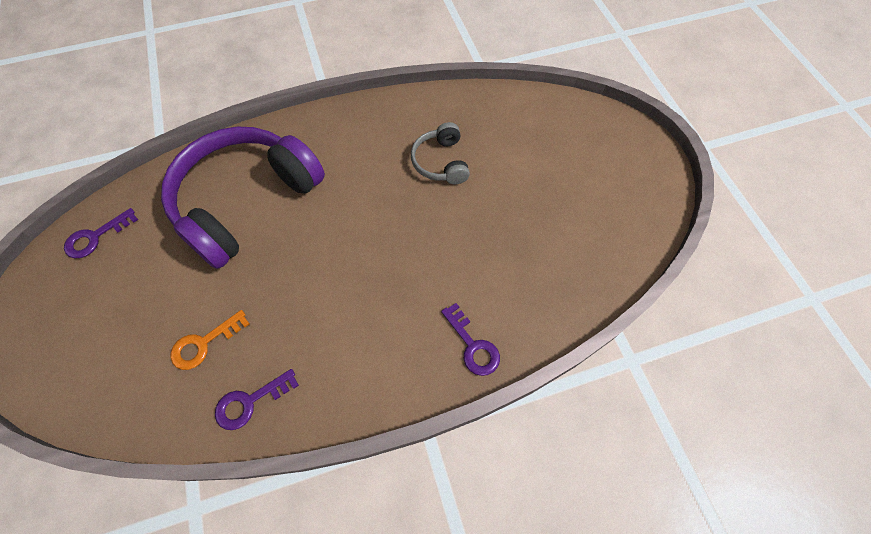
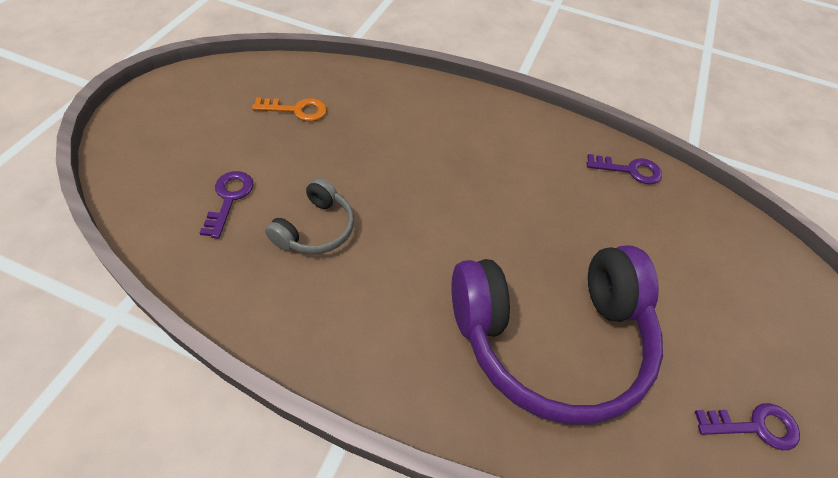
camera: 145 degrees left, 10 degrees down
(204, 343) = (653, 230): orange key -> orange key (296, 110)
(472, 345) = (443, 100): purple key -> purple key (229, 199)

